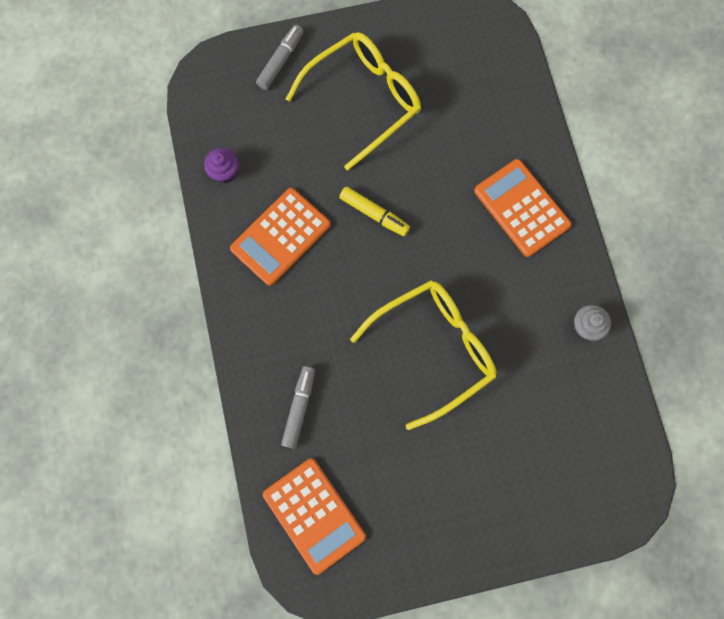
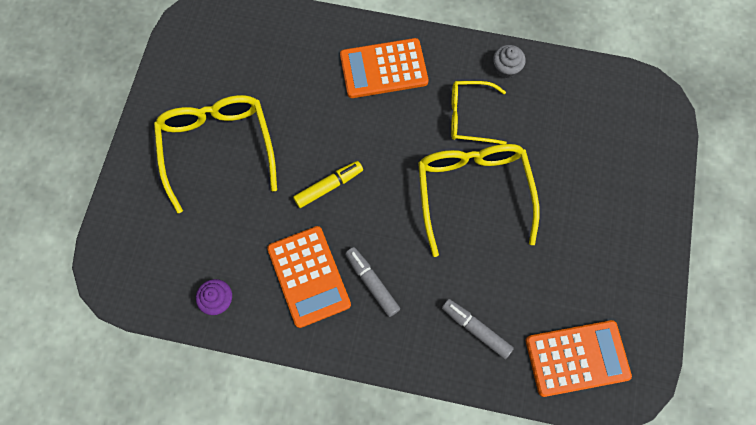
camera: 65 degrees left, 5 degrees down
(280, 61) = (137, 202): grey marker -> grey marker (372, 283)
(513, 312) = (469, 117): none -> yellow glasses

